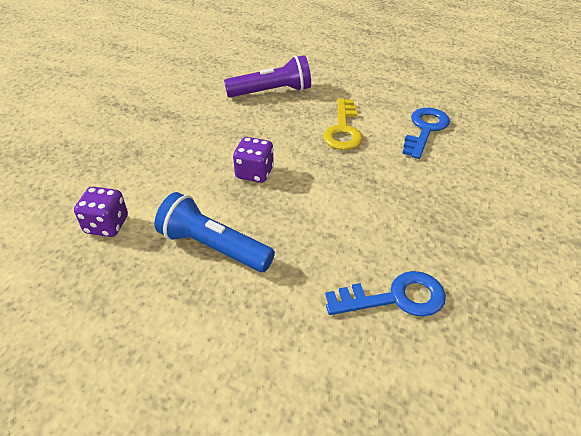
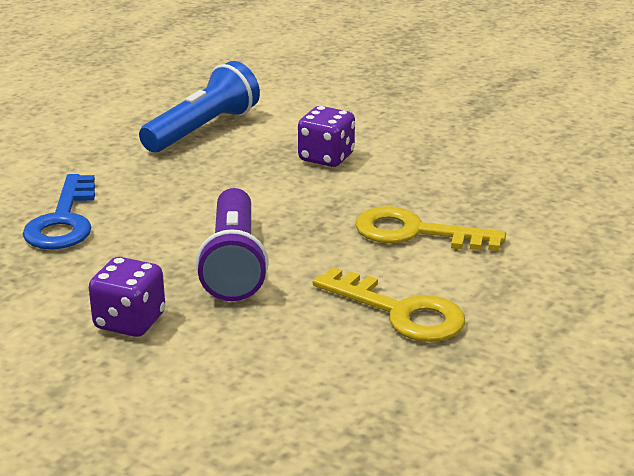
camera: 100 degrees right, 15 degrees down
(107, 225) = (265, 80): purple dice -> purple dice (130, 322)
(271, 92) = (542, 184): purple flashlight -> purple flashlight (234, 263)
(425, 129) = (400, 312): blue key -> yellow key

